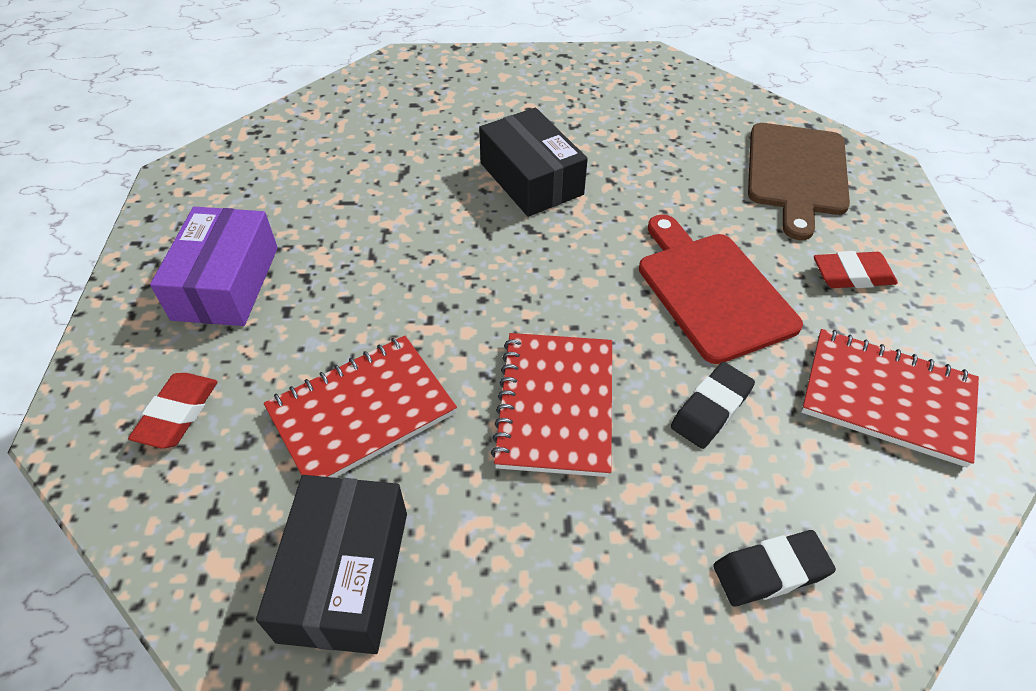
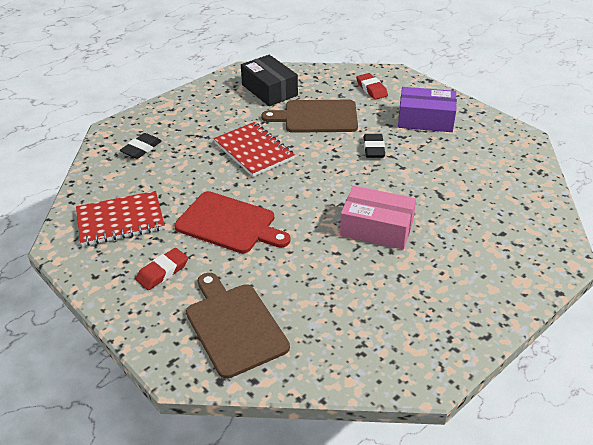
camera: 140 degrees right, 10 degrees down
(226, 283) = (425, 120): purple box -> purple box turned 45 degrees counterclockwise
(362, 412) = (317, 117): red notebook -> brown cutting board
(531, 179) = (376, 228): black box -> pink box
(711, 409) = (193, 179): black eraser -> black eraser (373, 149)

